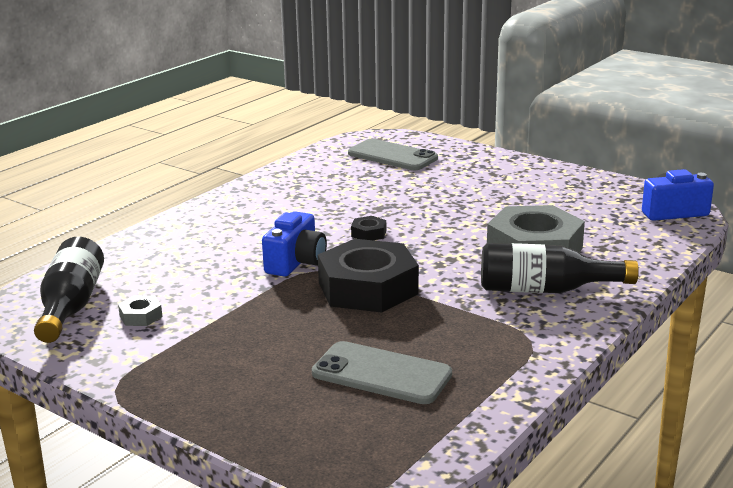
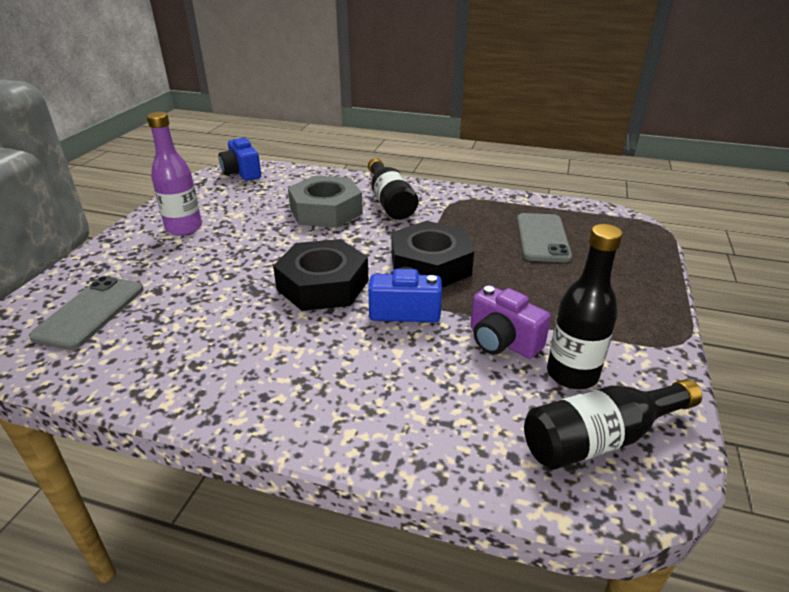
camera: 110 degrees left, 10 degrees up
(141, 316) = (572, 374): grey nut -> black bottle
(212, 296) = (502, 341): none -> purple camera
(368, 233) = (323, 285): black nut -> black nut, size x2.47
(523, 183) = (184, 228): none -> purple bottle

